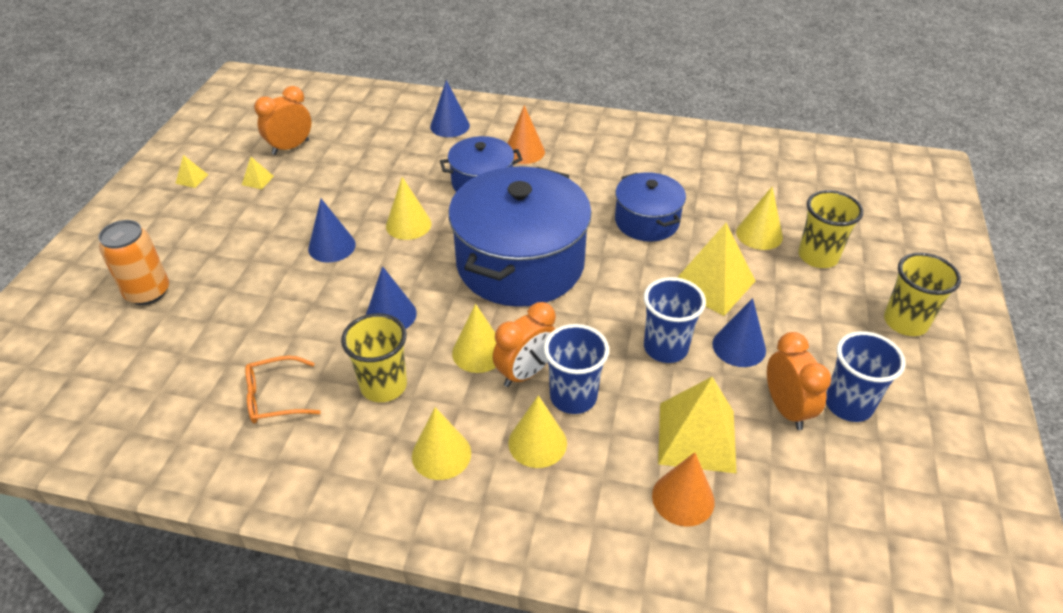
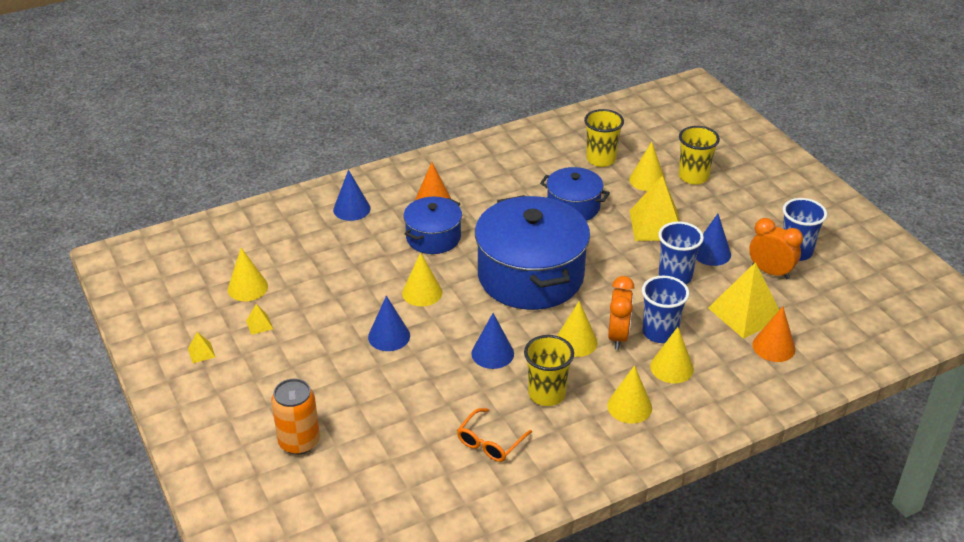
camera: 40 degrees left, 5 degrees down
(290, 147) = (247, 287): orange clock -> yellow cone
(905, 322) = (776, 191): yellow cup -> yellow cup (601, 159)

